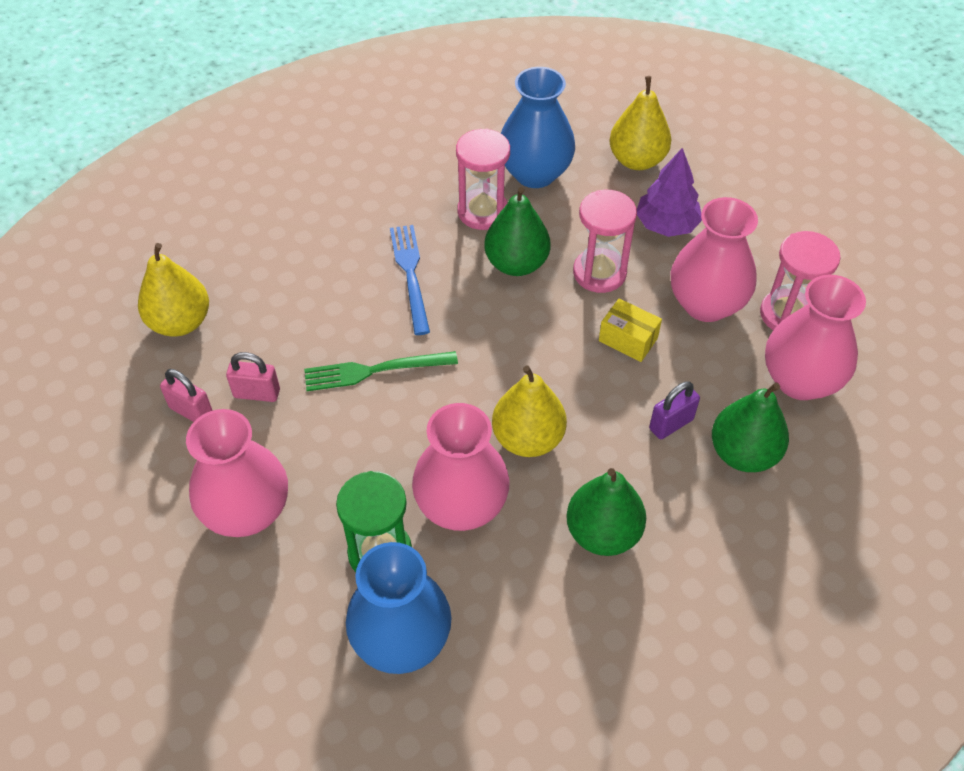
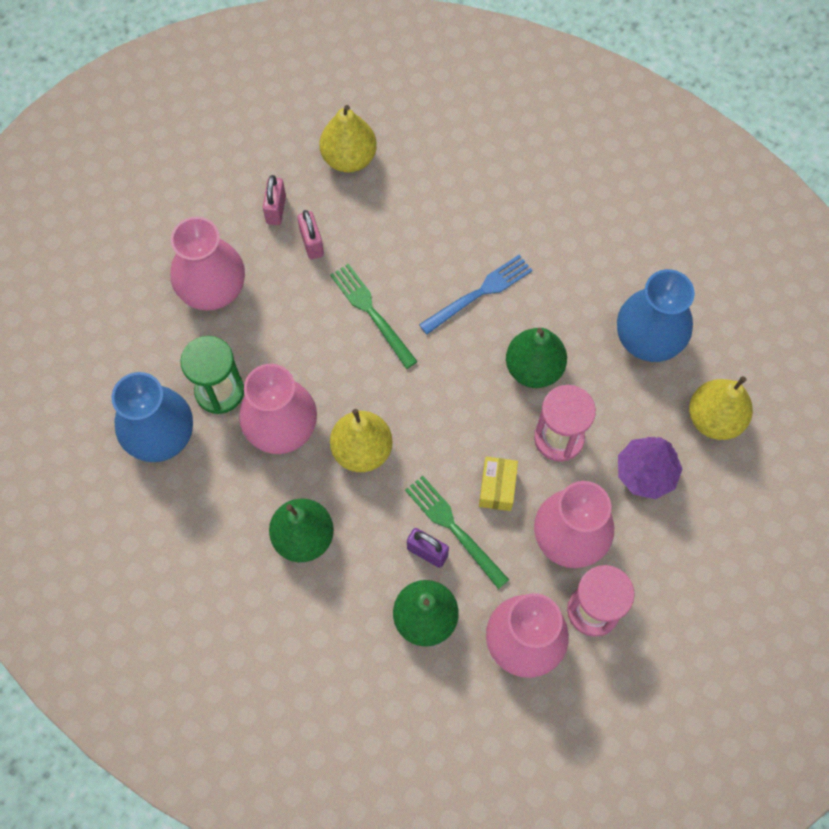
camera: 65 degrees right, 15 degrees up
(483, 211) = (578, 317): pink hourglass -> none
(654, 391) = (453, 528): none -> green fork

